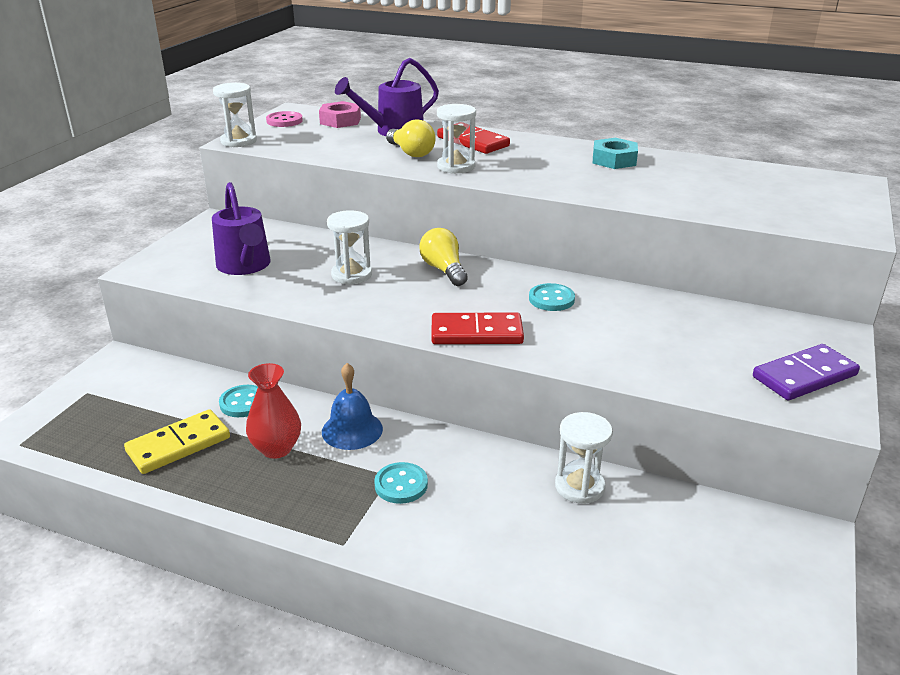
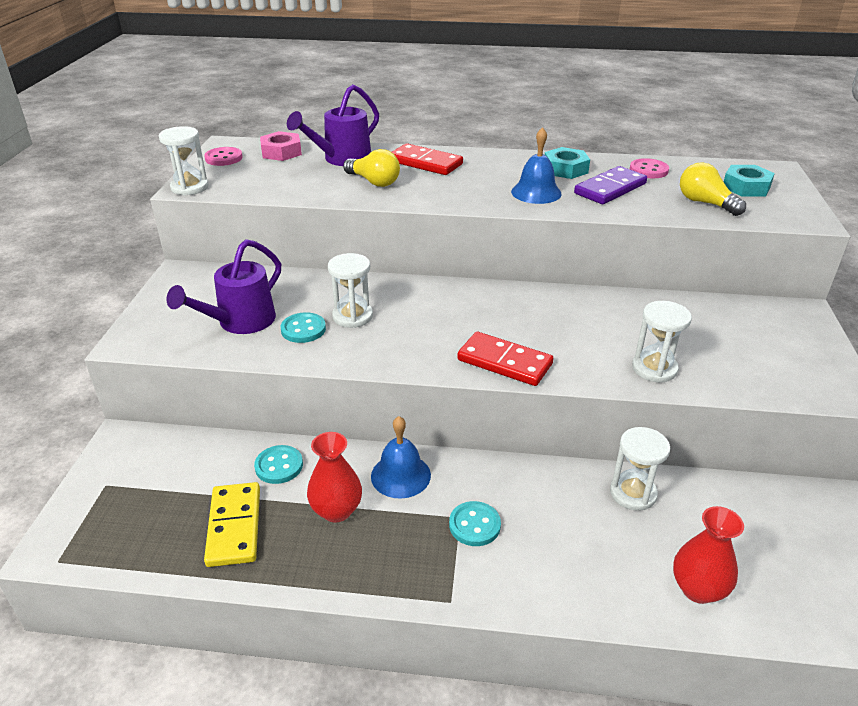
camera: 15 degrees left, 5 degrees up
(178, 445) = (234, 526): yellow domino -> yellow domino turned 45 degrees counterclockwise
(245, 266) = (239, 322): purple watering can -> purple watering can turned 75 degrees clockwise
(444, 270) = (438, 298): yellow light bulb -> yellow light bulb (705, 203)
(456, 166) = (426, 193): white hourglass -> white hourglass (654, 368)
(476, 333) = (504, 362): red domino -> red domino turned 45 degrees clockwise
(551, 299) = (552, 315): turquoise button -> turquoise button (303, 329)
(568, 177) = (536, 192): none -> blue bell
(601, 585) = (698, 589): none -> red vase
(705, 169) = (648, 170): none -> pink button
(804, 376) = (801, 359): purple domino -> purple domino (610, 189)
(805, 194) = (746, 187): none -> turquoise nut

